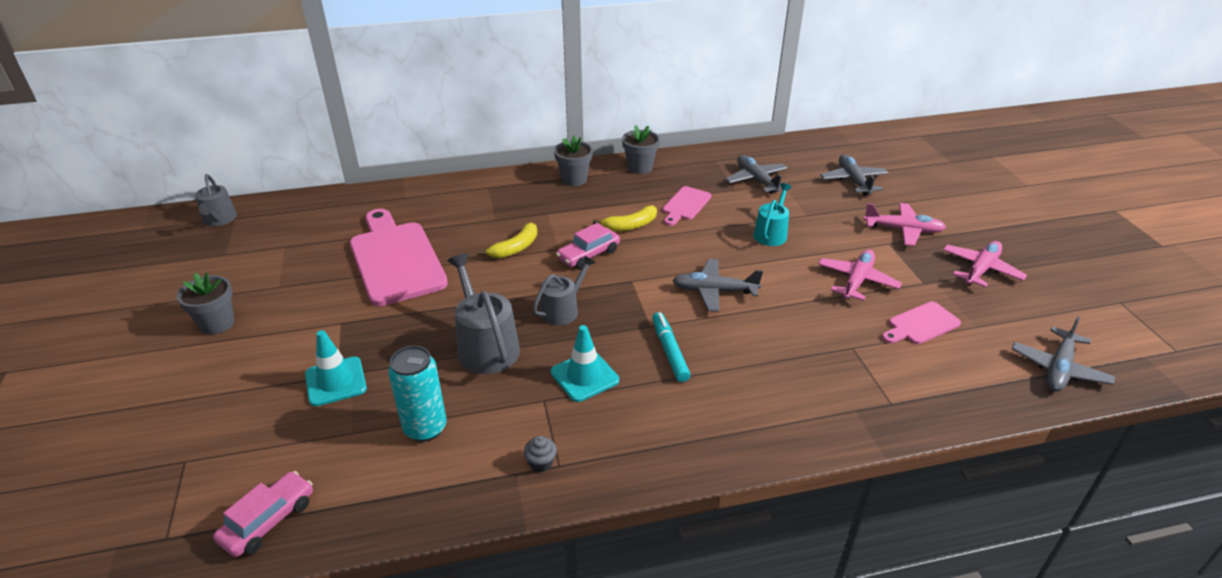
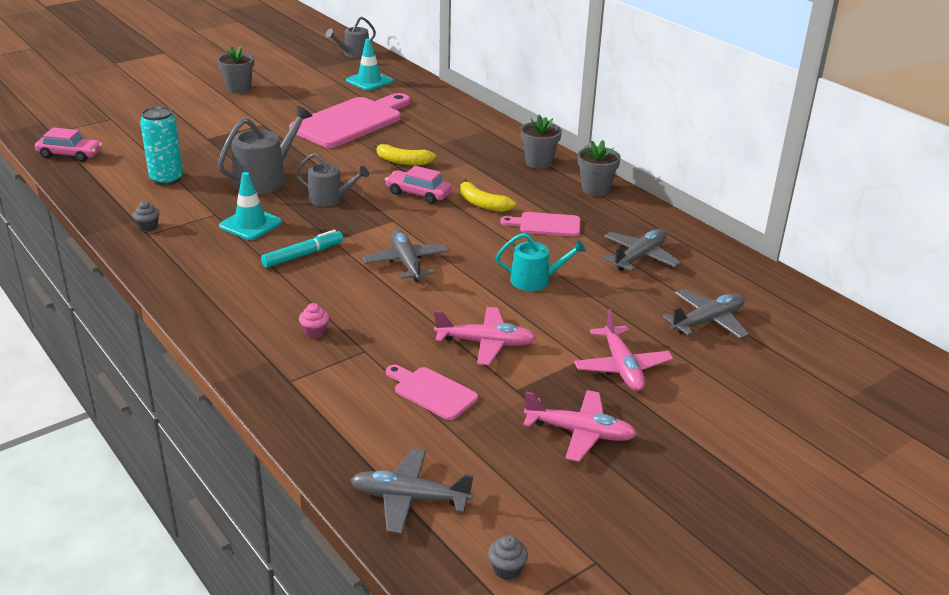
camera: 65 degrees right, 5 degrees down
(335, 381) = (200, 139): turquoise traffic cone -> turquoise traffic cone (369, 81)
(814, 371) = (315, 332): none -> pink cupcake
(1133, 341) = (507, 569): none -> grey cupcake

